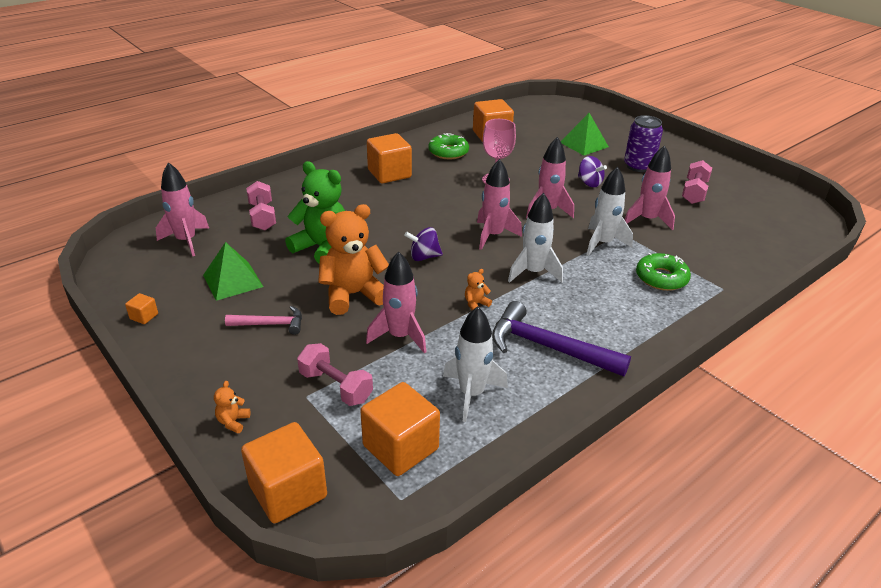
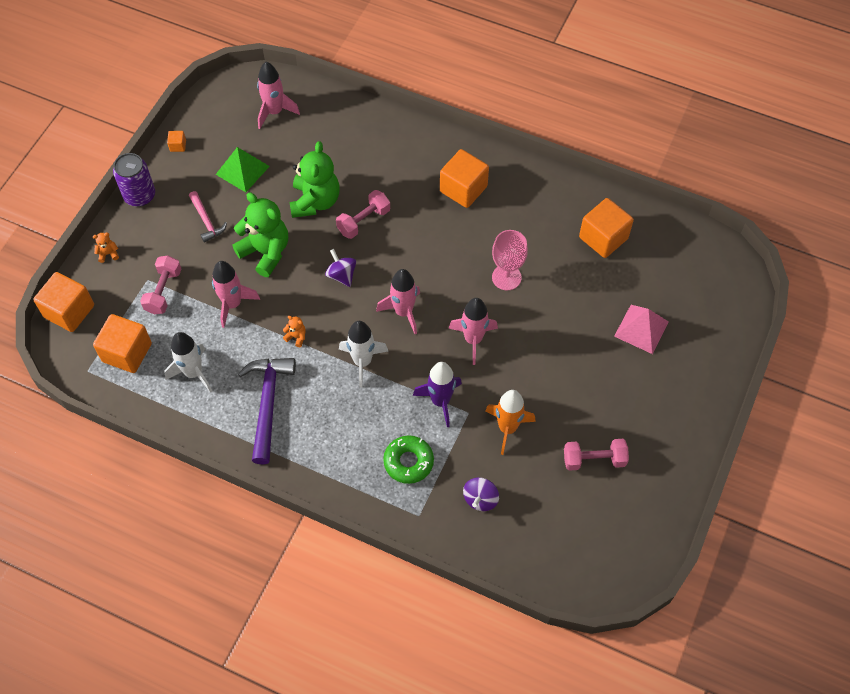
camera: 65 degrees right, 25 degrees up
(262, 217) = (335, 138): pink dumbbell -> pink dumbbell (363, 221)
(353, 295) = (265, 252): orange teddy bear -> green teddy bear
(448, 152) = (538, 216): green donut -> none
(584, 144) = (641, 329): green pyramid -> pink pyramid
(589, 183) = (553, 359): purple spinning top -> purple spinning top (480, 499)
(602, 243) = (440, 401): white rocket -> purple rocket
(638, 166) = (622, 394): purple can -> purple can (139, 195)
(647, 220) = (507, 428): pink rocket -> orange rocket

